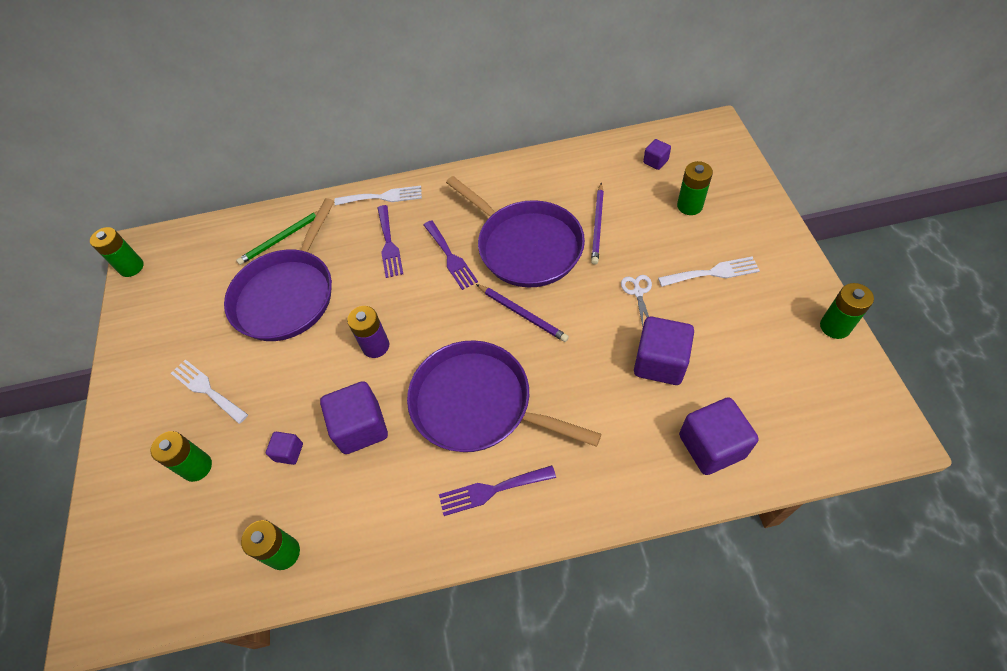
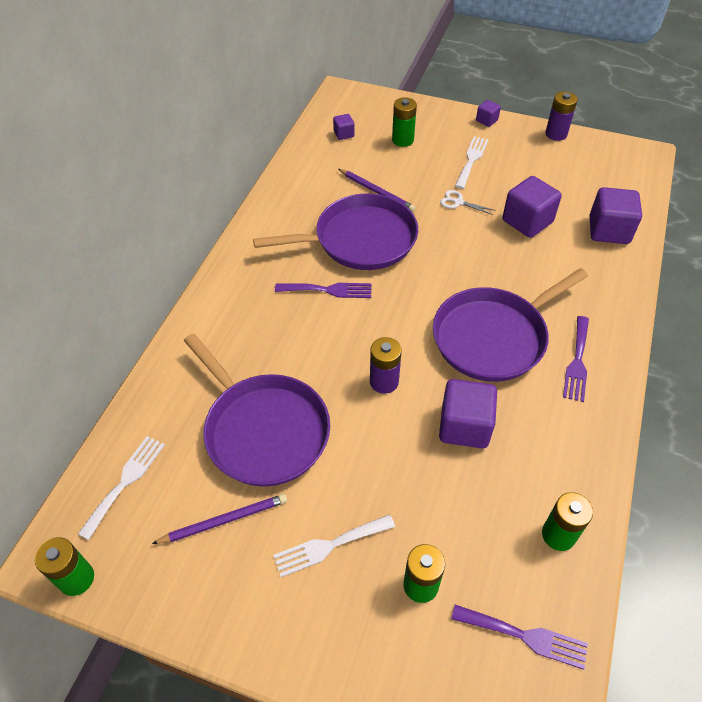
camera: 65 degrees left, 5 degrees down
(282, 238) = (182, 408): green pencil -> none
(289, 452) = (455, 494): purple cube -> purple cube (486, 120)
(383, 197) = (209, 306): white fork -> white fork (125, 482)
(389, 244) = (273, 325): purple fork -> purple fork (525, 636)
(522, 314) = (427, 272): purple pencil -> purple pencil (224, 520)
(835, 326) = (556, 134): green battery -> purple battery

